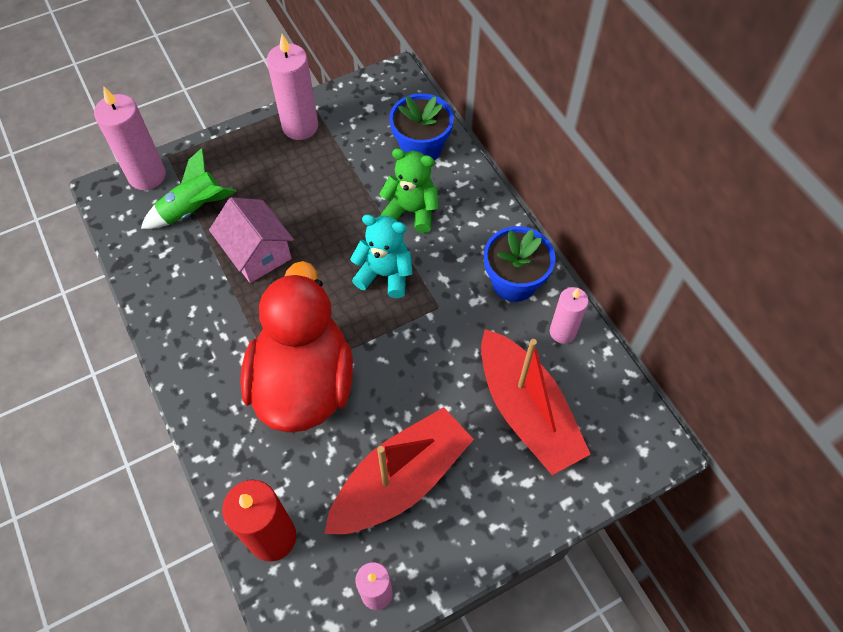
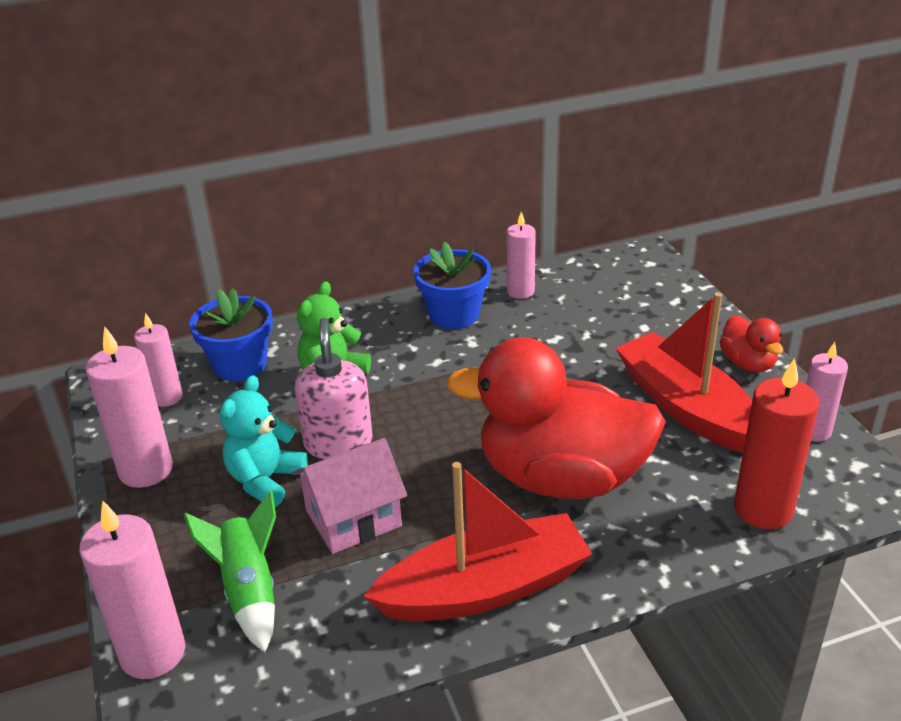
camera: 80 degrees left, 25 degrees down
(335, 229) = (338, 443): none -> pink soap dispenser
(377, 115) = (167, 397): none -> pink candle
(385, 274) = (420, 404): turquoise teddy bear -> turquoise teddy bear (265, 480)
(474, 540) = (748, 363): none -> red duck
(526, 411) = (608, 321): red boat -> red boat (485, 588)

